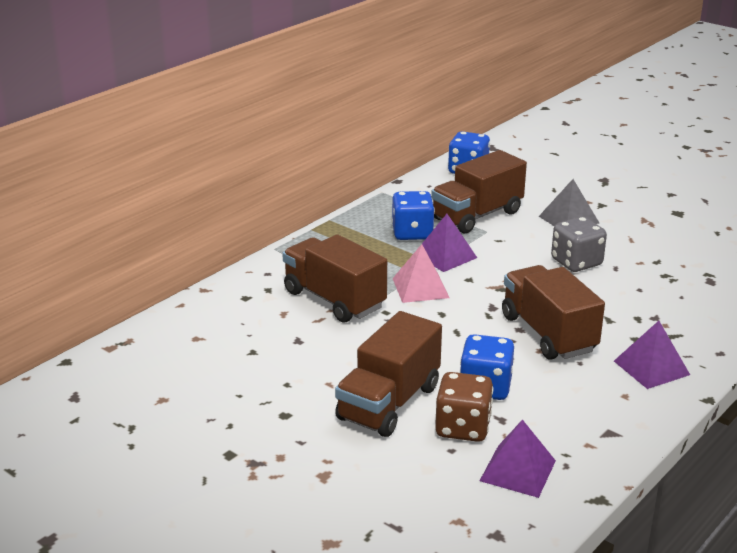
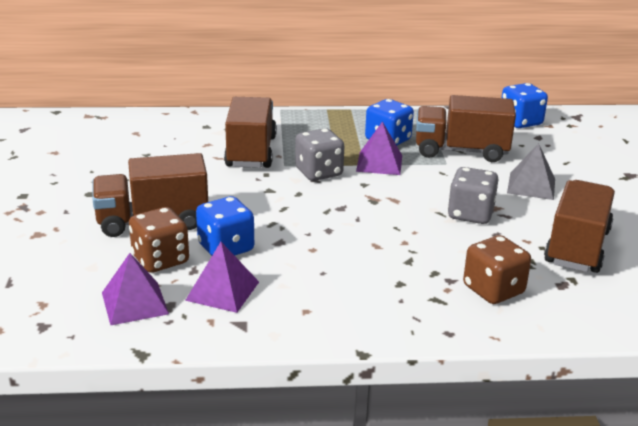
camera: 45 degrees right, 0 degrees up
(420, 288) = (319, 172): pink pyramid -> grey dice
(548, 333) = (342, 243): brown truck -> brown truck (577, 247)
(651, 368) = (367, 307): purple pyramid -> purple pyramid (222, 291)
(687, 308) = (493, 290): none -> brown dice

